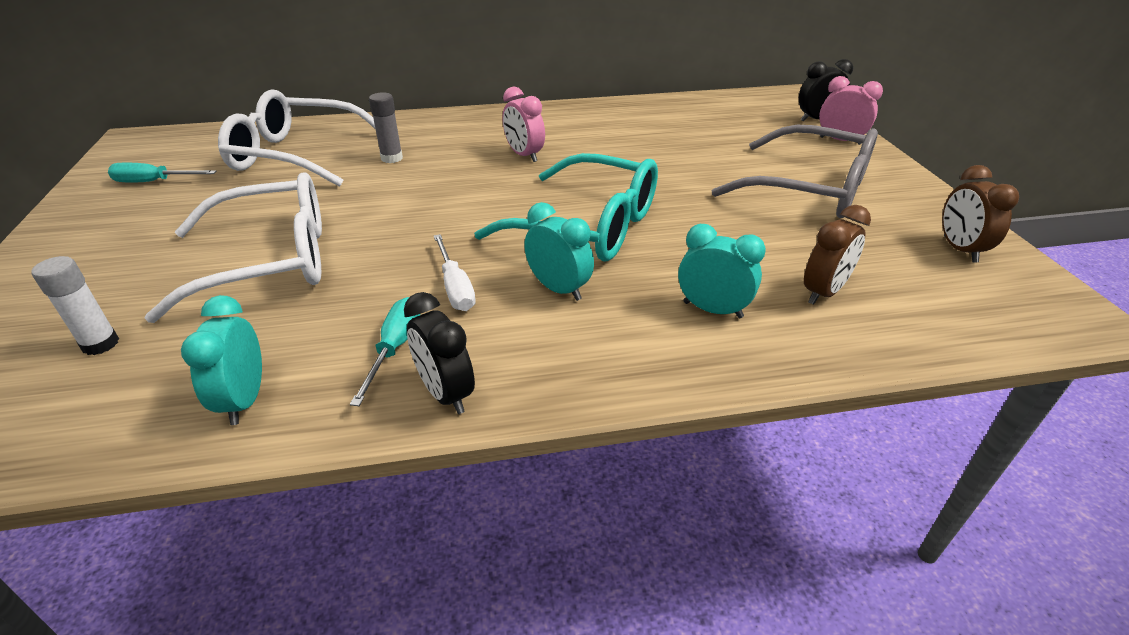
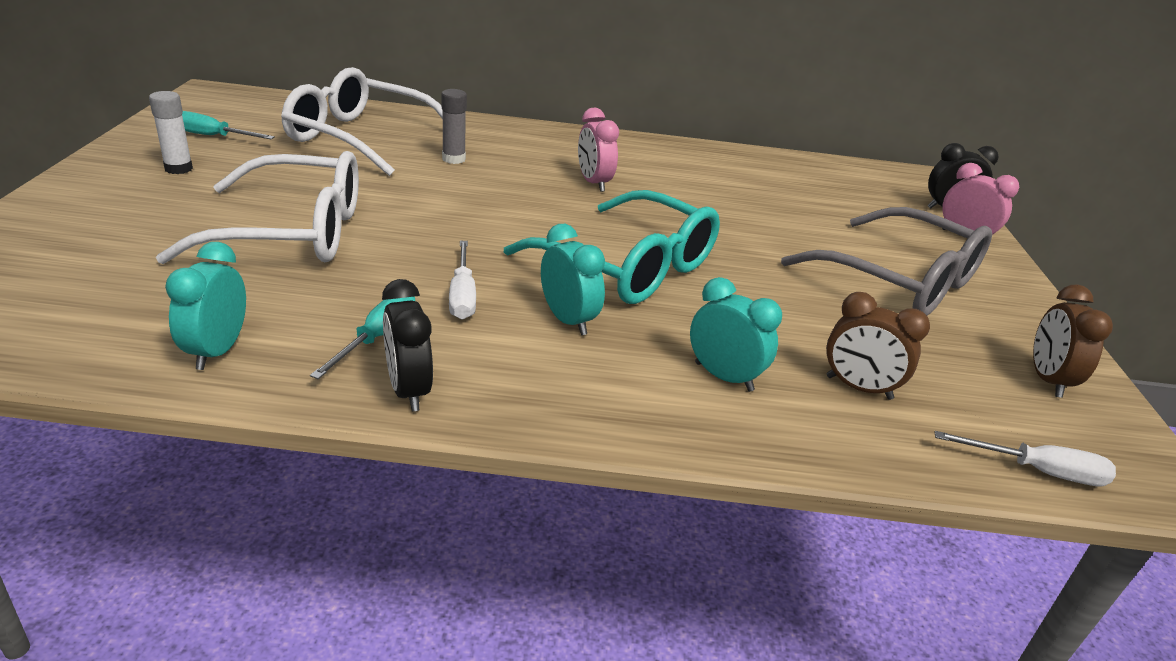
camera: 10 degrees right, 5 degrees down
(100, 344) = (109, 272): white glue stick -> white glue stick (178, 169)
(823, 292) = (858, 388): brown clock -> brown clock turned 60 degrees clockwise
(991, 331) = (1037, 471): none -> white screwdriver

